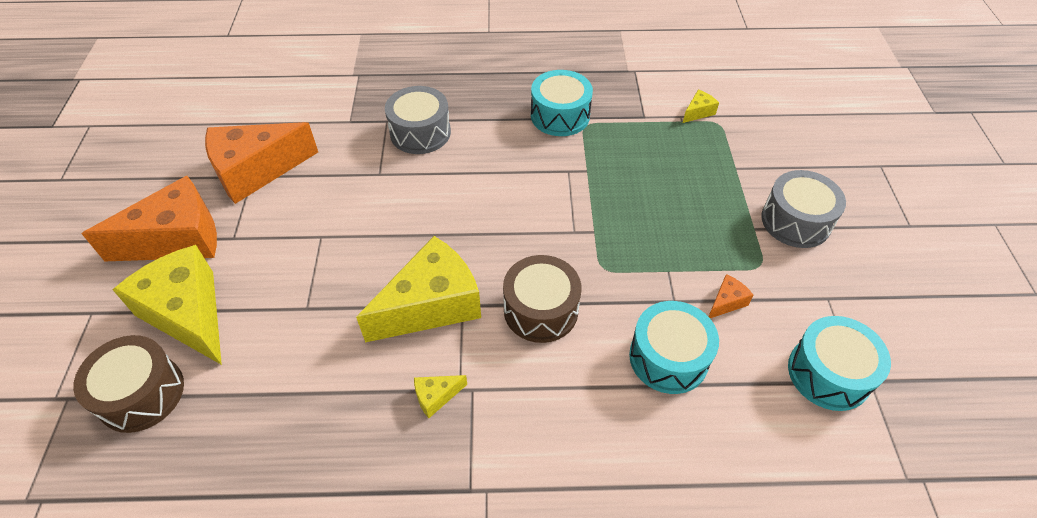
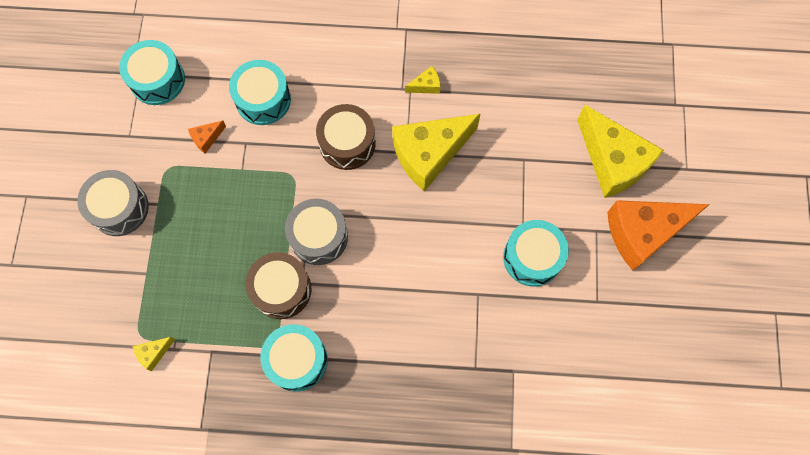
camera: 175 degrees left, 20 degrees up
(141, 393) = (626, 103): brown drum -> brown drum (281, 289)
(256, 171) = (594, 307): orange cheese -> none
(314, 208) = (532, 257): none -> turquoise drum
(420, 132) = (440, 347): grey drum -> grey drum (318, 236)

